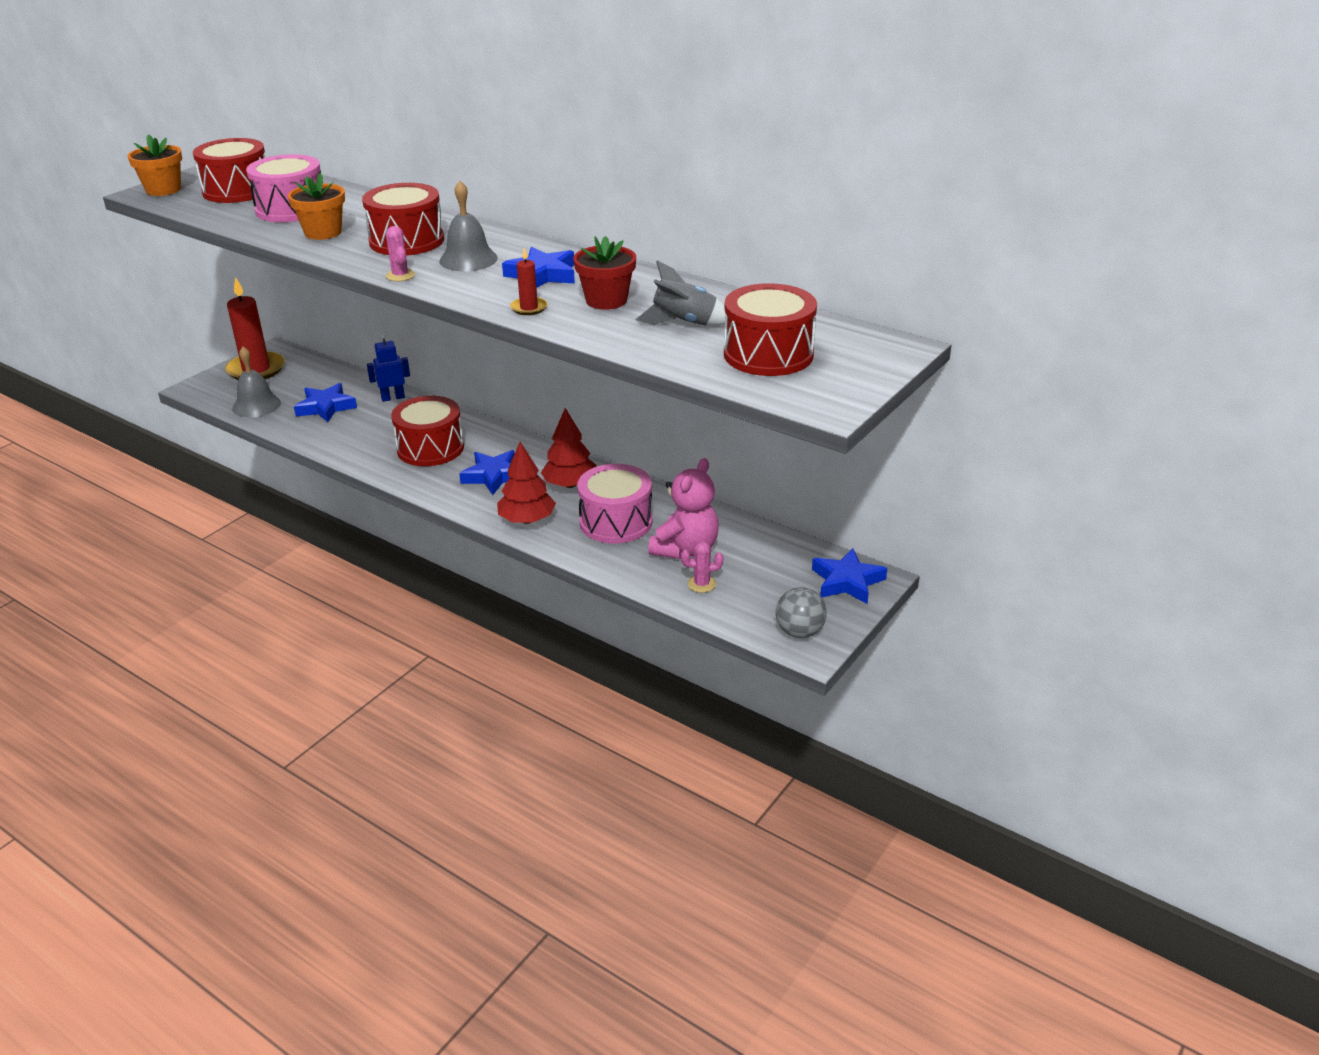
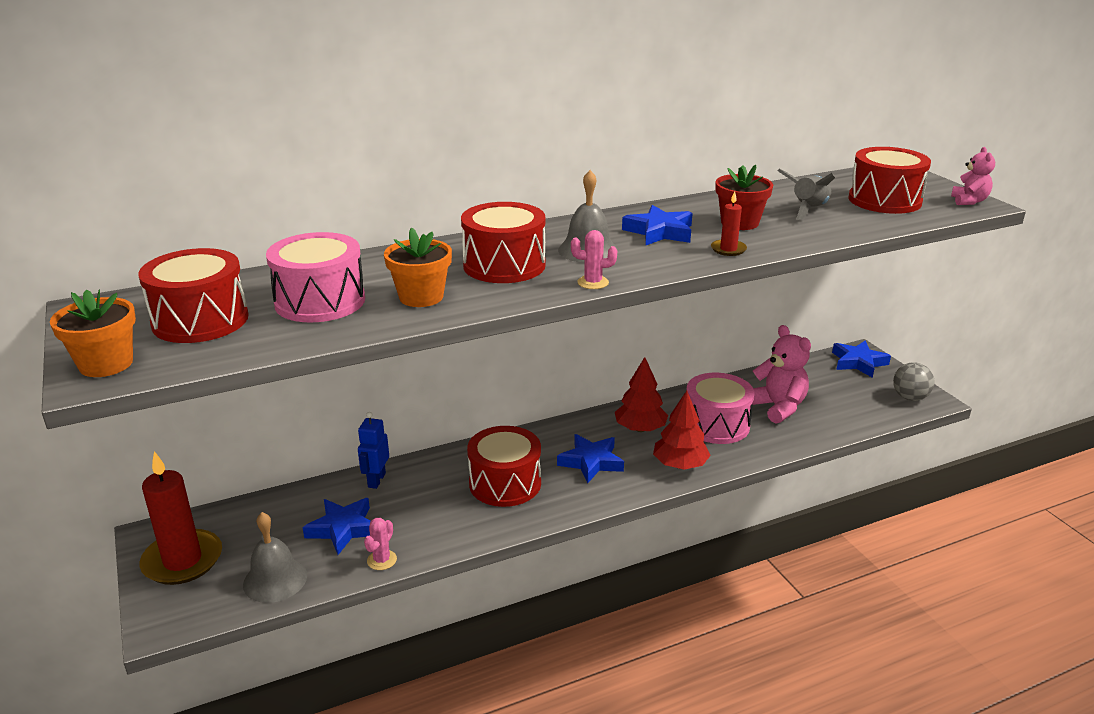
camera: 60 degrees left, 5 degrees down
(701, 584) = (829, 415): pink cactus -> pink cactus (382, 560)
(831, 399) = (969, 201): none -> pink teddy bear

